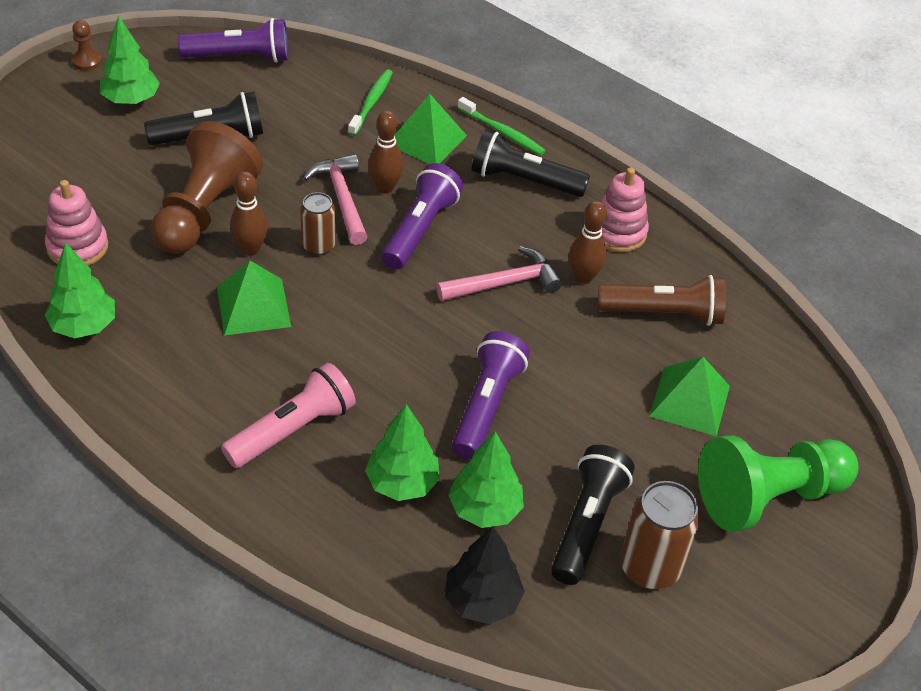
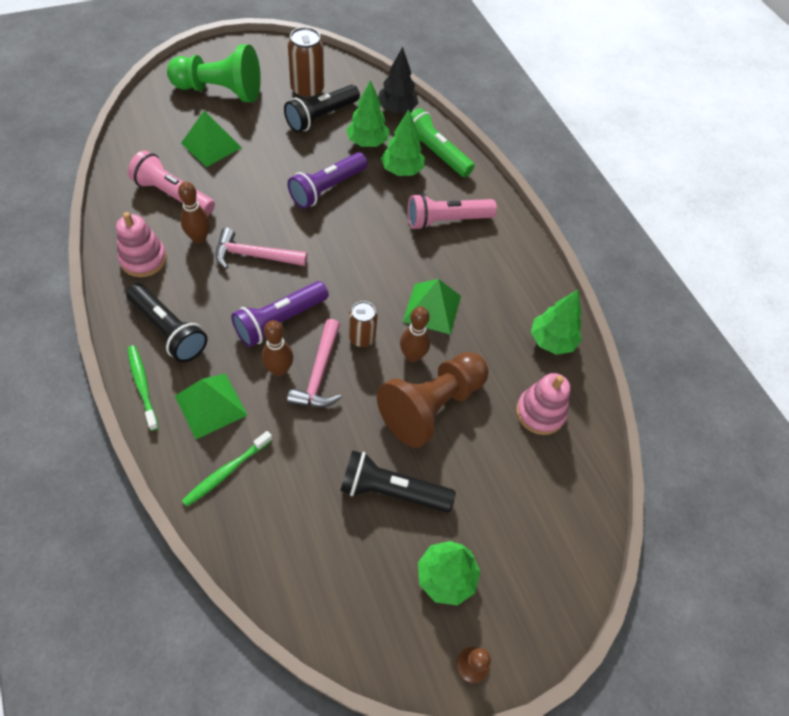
camera: 155 degrees left, 10 degrees up
(240, 57) = (313, 598): purple flashlight -> none
(369, 540) = (435, 153): none -> green flashlight
(664, 313) = (173, 195): brown flashlight -> pink flashlight

